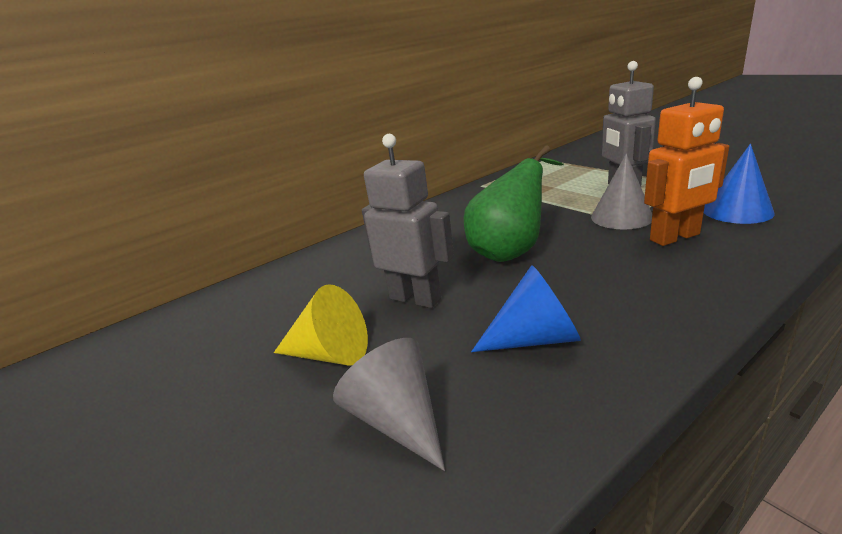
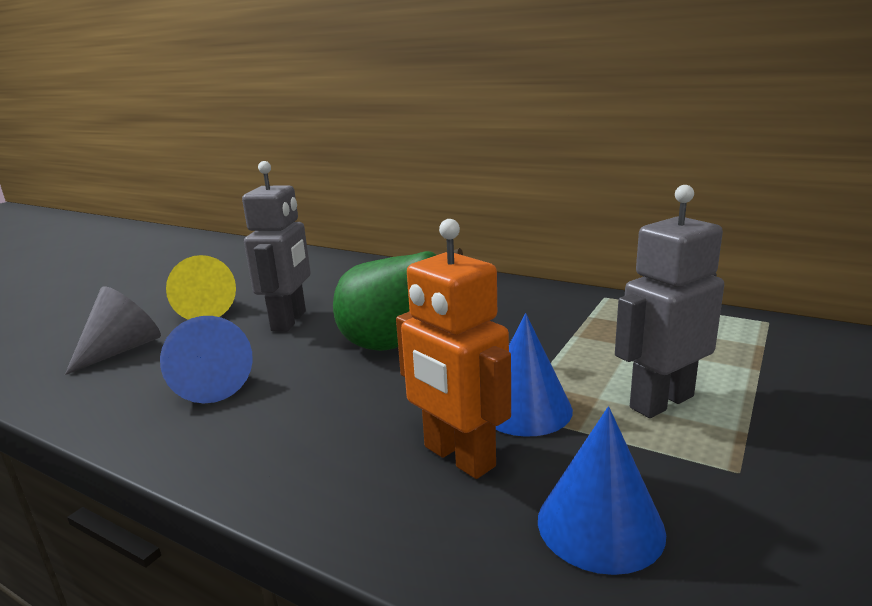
camera: 65 degrees right, 5 degrees down
(621, 217) = (524, 408): grey cone -> blue cone

